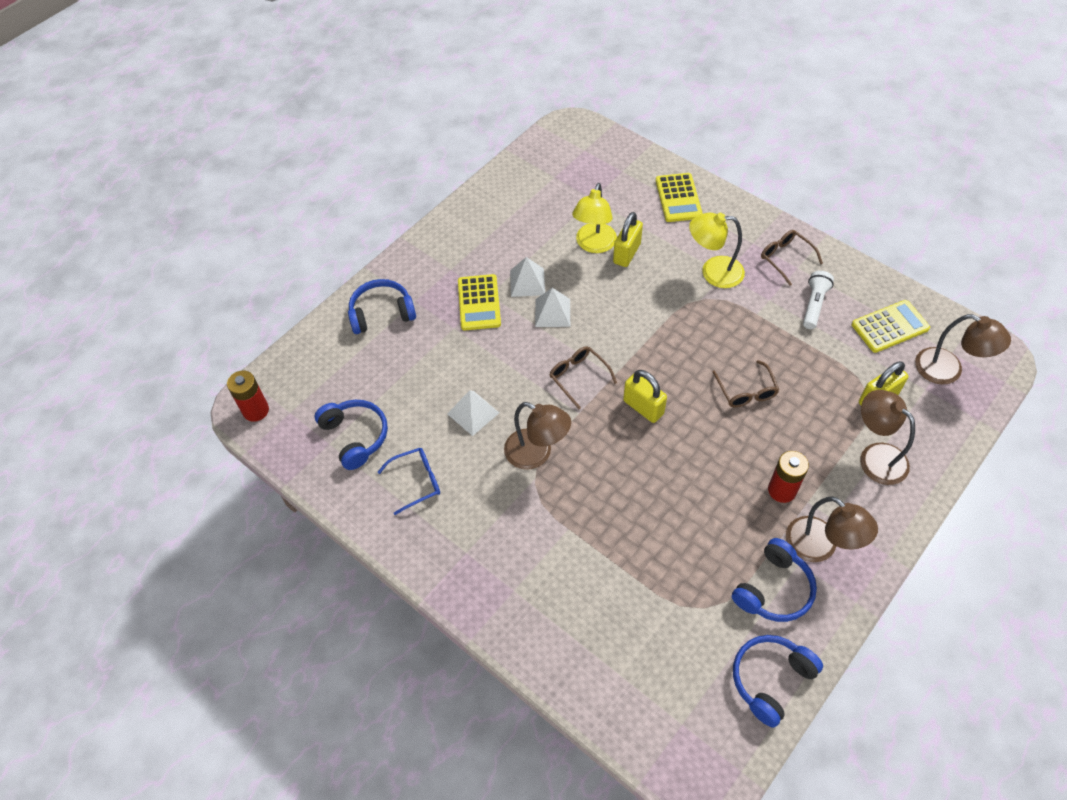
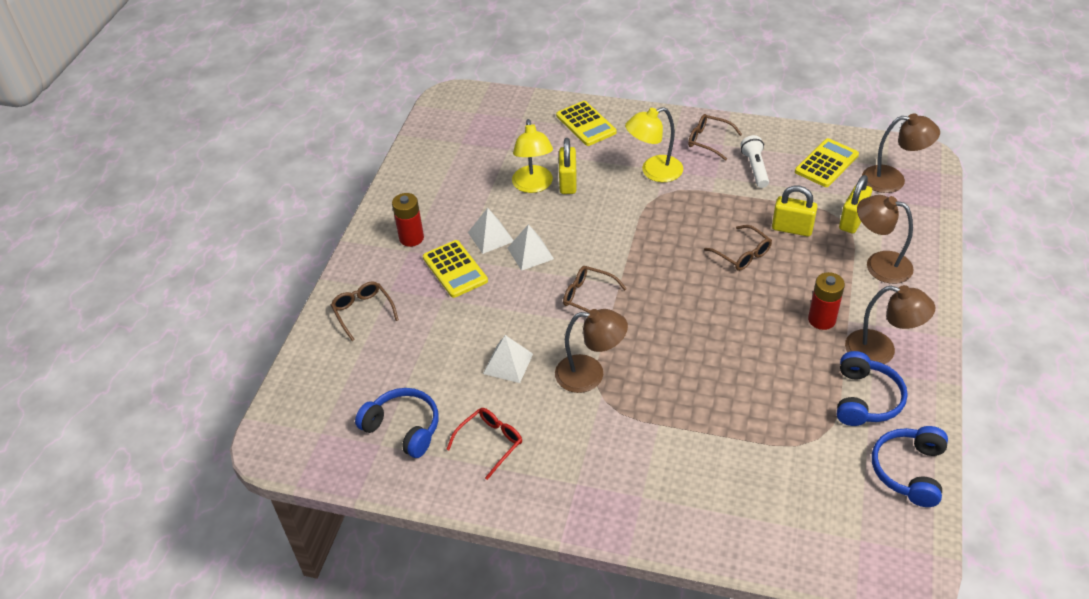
camera: 25 degrees left, 10 degrees down
(256, 410) = (283, 445): red battery -> red battery (411, 238)
(381, 313) = (363, 312): blue headphones -> brown glasses
(416, 482) = (490, 443): blue glasses -> red glasses
(643, 407) = (662, 300): yellow padlock -> yellow padlock (792, 229)

